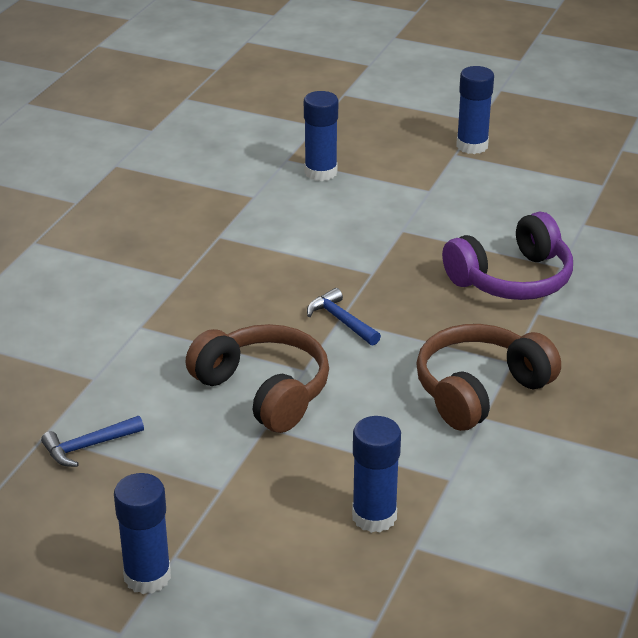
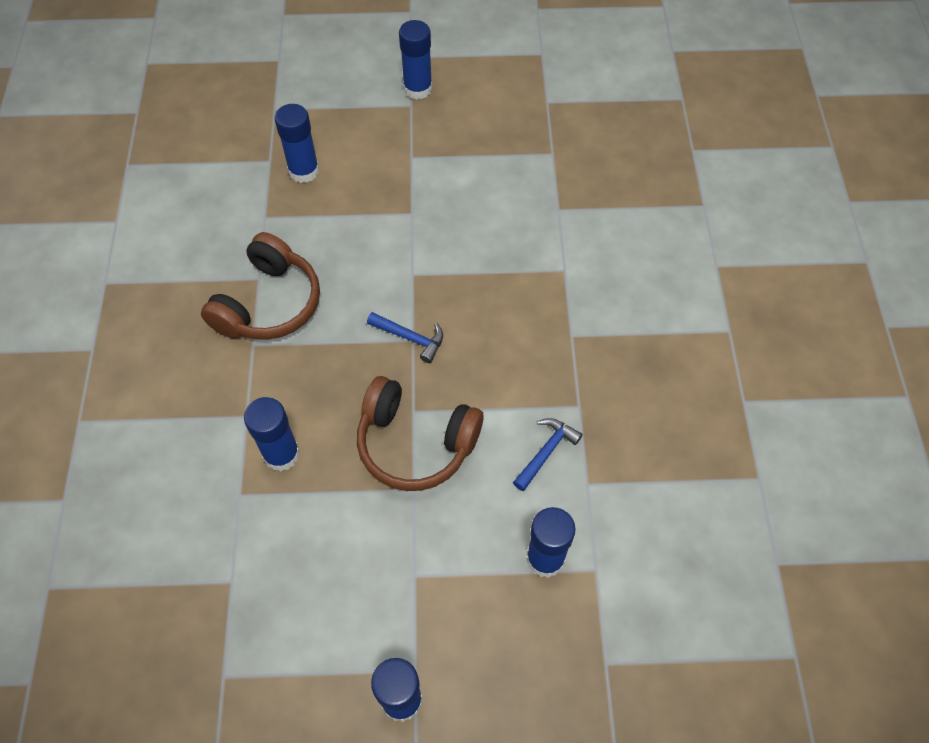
camera: 155 degrees right, 25 degrees up
(88, 446) = (517, 155): blue hammer -> blue hammer (546, 452)
(263, 391) = (430, 242): brown headphones -> brown headphones (416, 443)
(512, 279) = (281, 454): purple headphones -> blue glue stick

